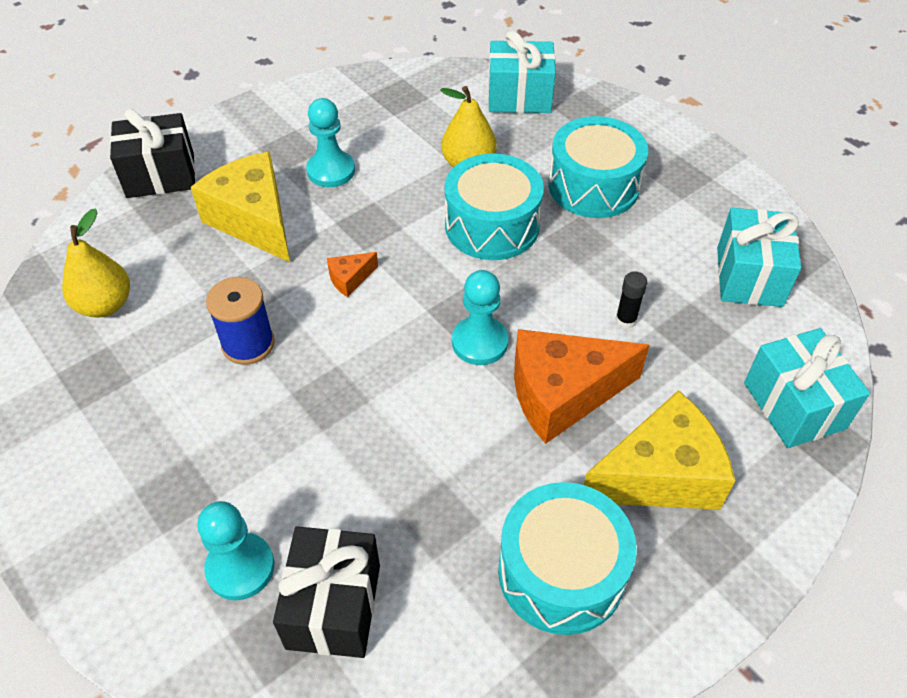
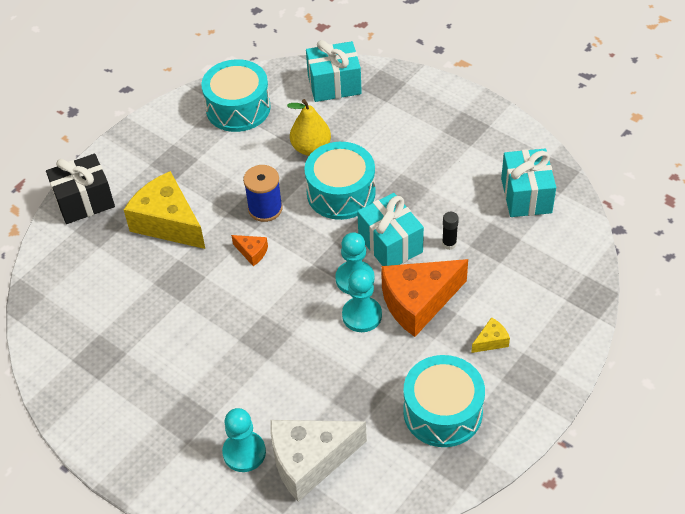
camera: 10 degrees left, 0 degrees up
(105, 305) = (85, 306): yellow pear -> none
(248, 344) = (197, 313): blue spool -> blue spool (265, 208)
(331, 171) = (211, 173): turquoise pawn -> turquoise pawn (362, 315)
(333, 606) = (309, 461): black gift -> white cheese
(350, 279) = (252, 252): orange cheese -> orange cheese turned 105 degrees counterclockwise
(593, 186) = (406, 148): turquoise drum -> turquoise drum (238, 108)
(660, 475) = (491, 341): yellow cheese -> yellow cheese, size x0.43
(794, 406) = (568, 279): turquoise gift -> turquoise gift (390, 244)

